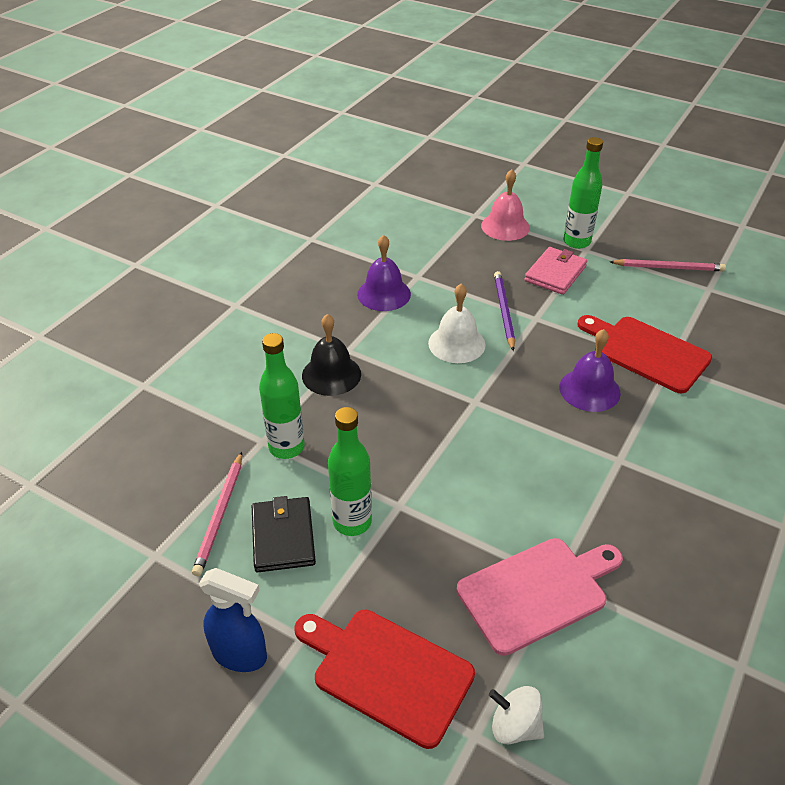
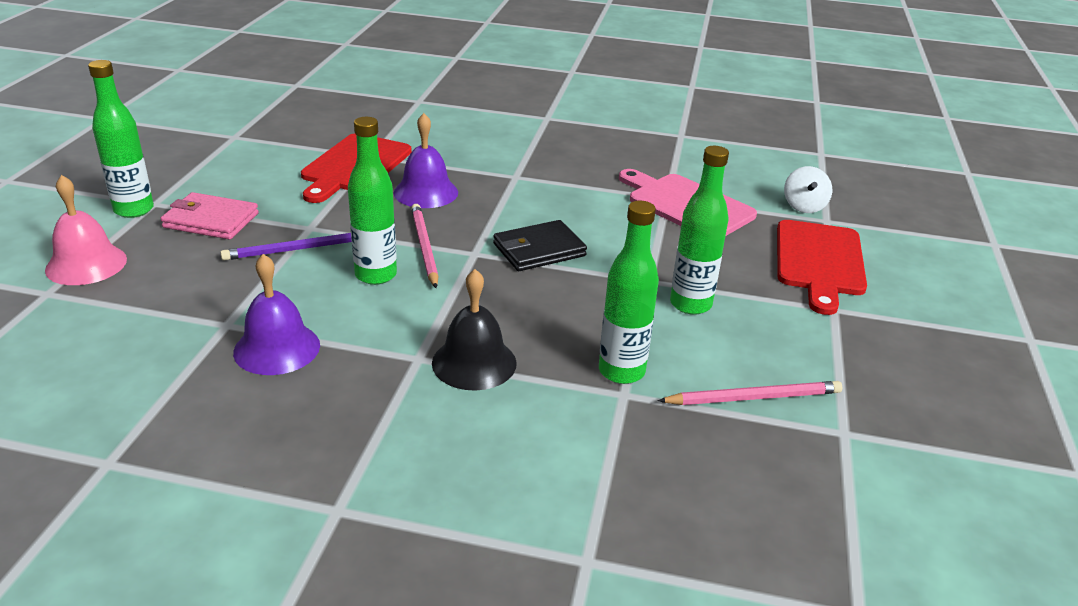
camera: 110 degrees left, 10 degrees down
(240, 655) = (883, 340): blue spray bottle -> none
(283, 537) = (743, 344): black wallet -> black wallet (539, 250)
(456, 343) = (376, 275): white bell -> green bottle
(669, 267) = (194, 155): pink pencil -> pink pencil (424, 247)

